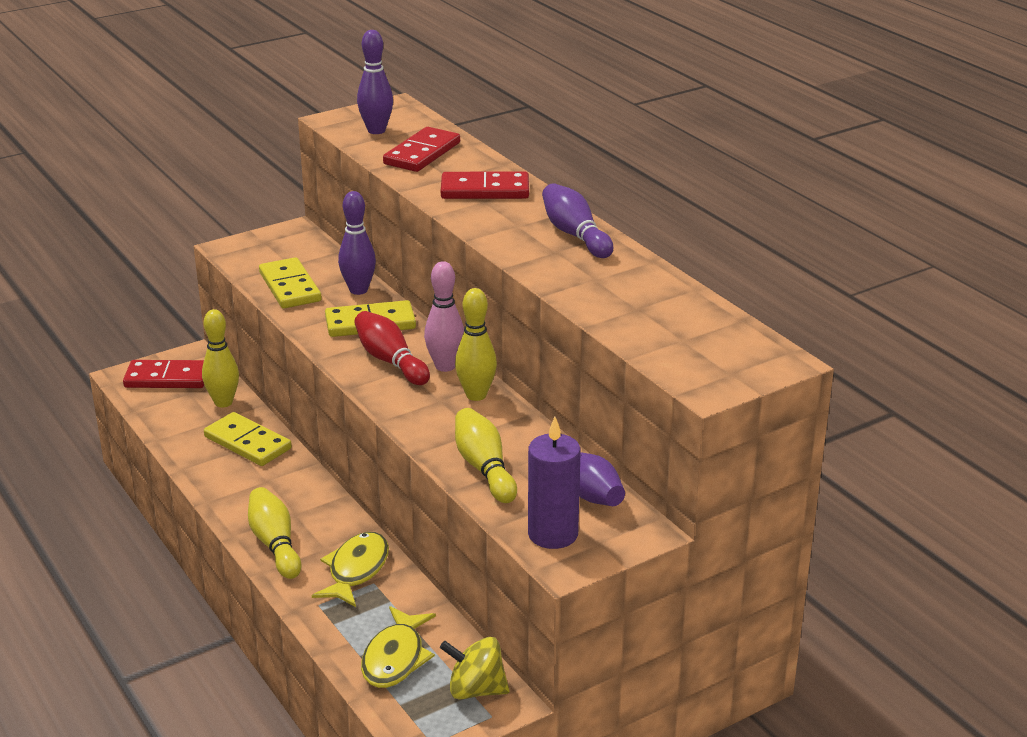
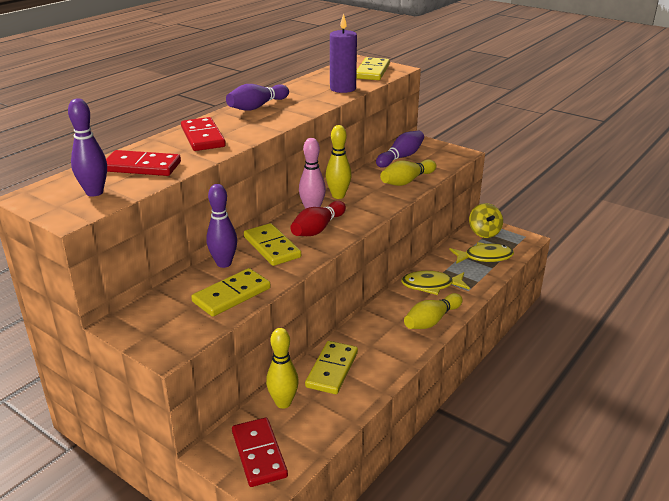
camera: 110 degrees left, 0 degrees up
(553, 534) = (443, 158): purple candle -> purple candle (343, 88)
(700, 358) = (372, 71): none -> yellow domino

